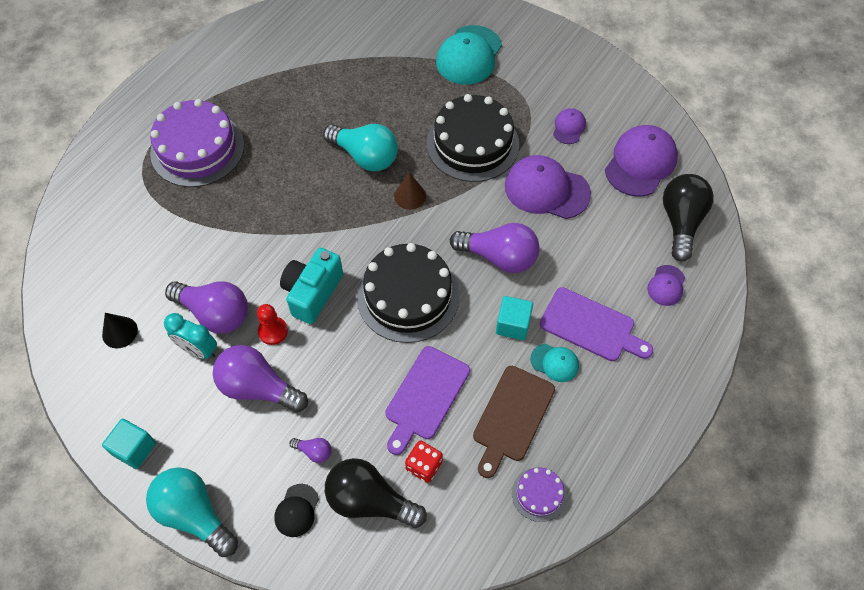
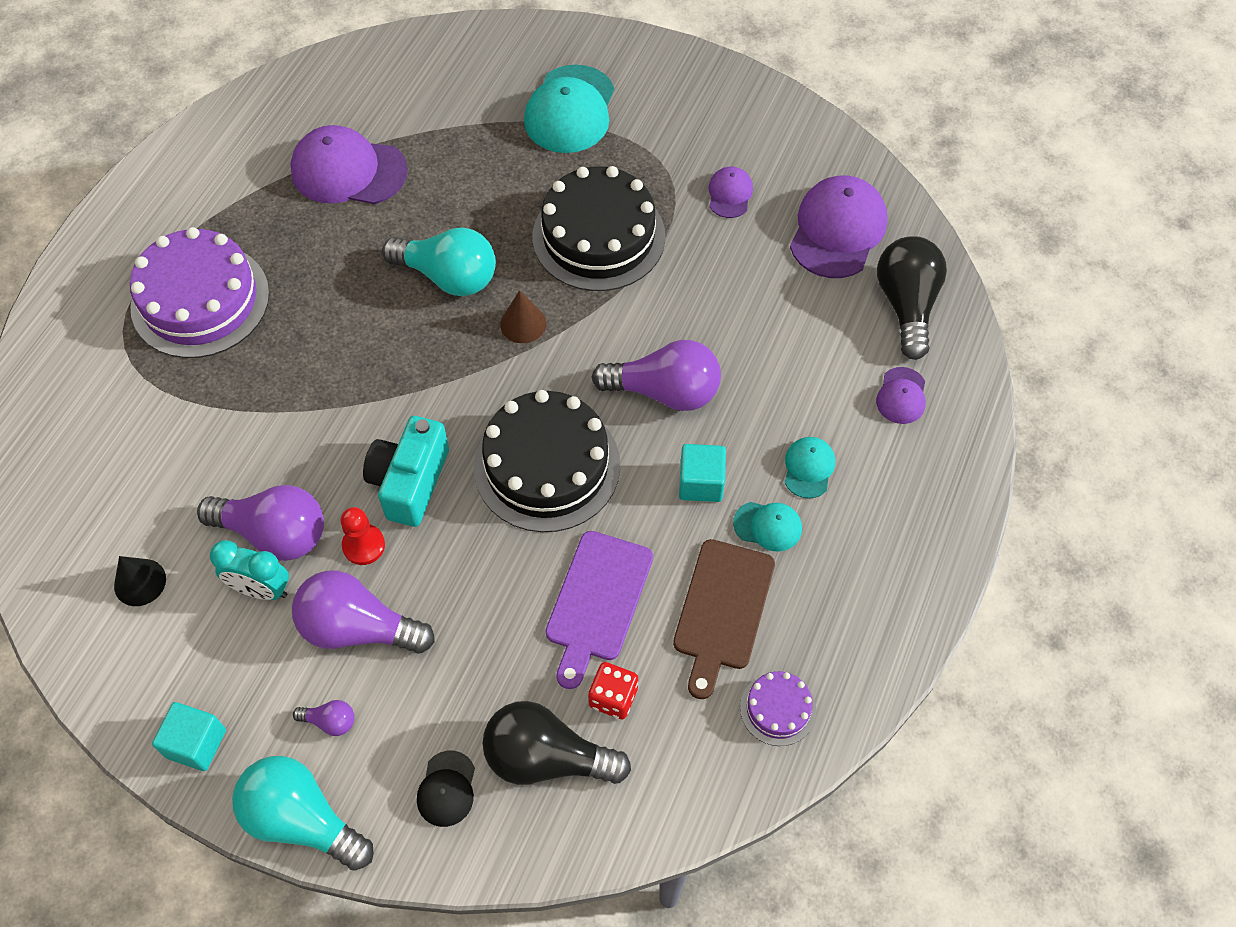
camera: 10 degrees left, 0 degrees up
(314, 451) = (455, 704): purple light bulb -> purple light bulb (330, 721)
(546, 189) = (714, 287): purple cap -> purple cap (348, 171)
(591, 326) = (808, 468): purple cutting board -> turquoise cap

